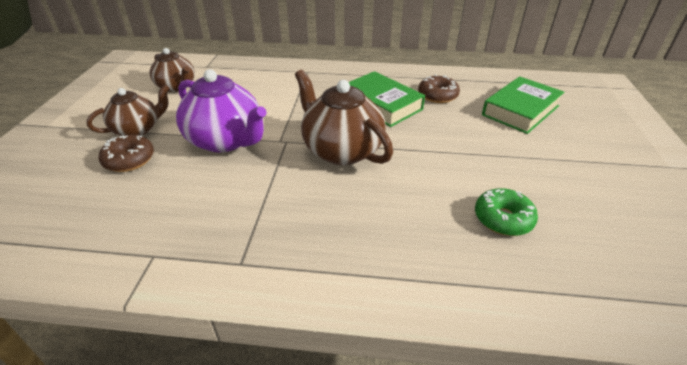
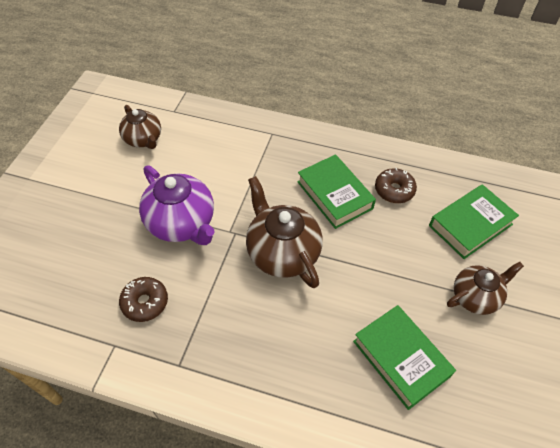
camera: 10 degrees right, 15 degrees up
(129, 160) = (98, 235): brown donut -> brown donut (145, 302)
(138, 129) = (106, 196): brown teapot -> brown teapot (475, 297)
(503, 219) = (401, 358): green donut -> green book

